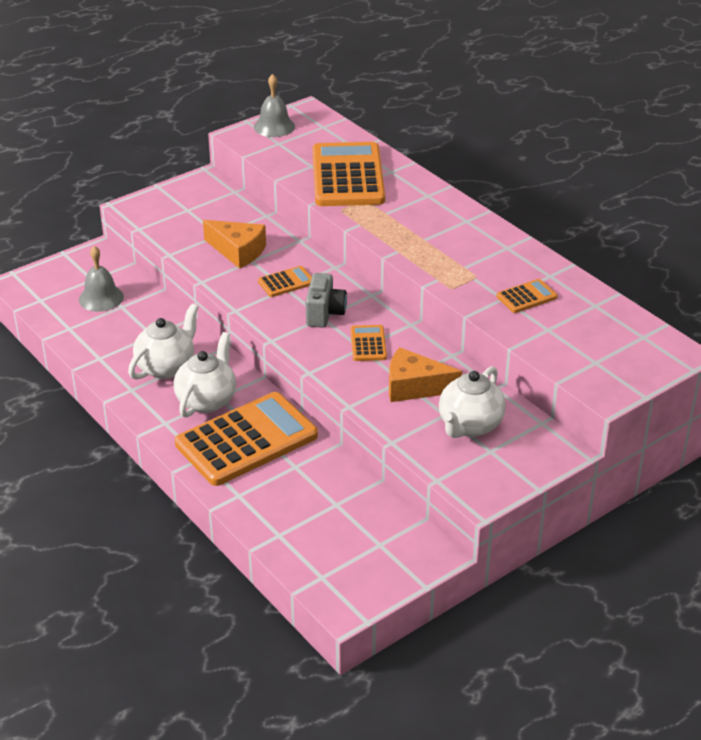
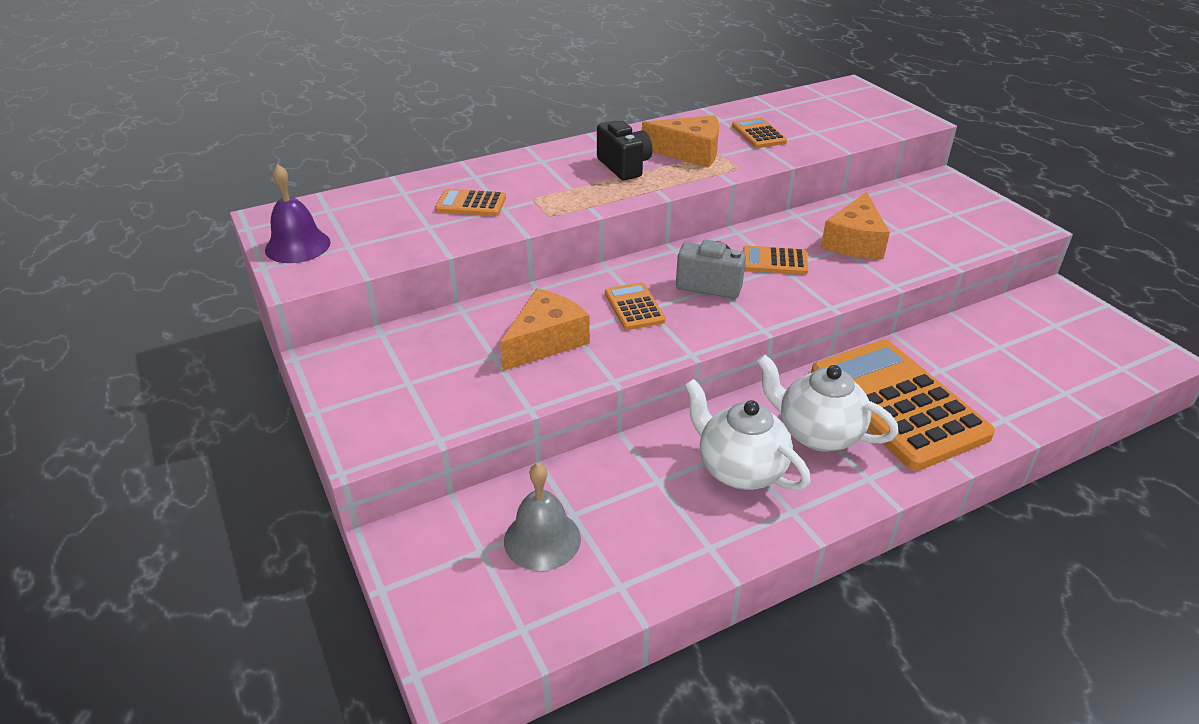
camera: 80 degrees left, 0 degrees up
(274, 126) = (297, 246): grey bell -> purple bell
(347, 176) = (471, 204): orange calculator -> orange calculator, size x0.44
(432, 233) = (624, 166): none -> black camera
(469, 425) = (916, 219): white teapot -> none
(471, 262) = (689, 153): none -> orange cheese

